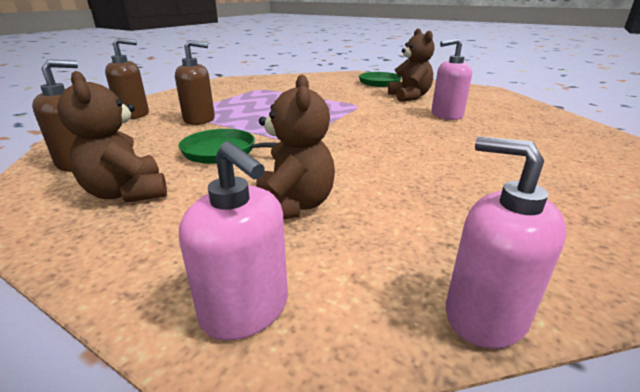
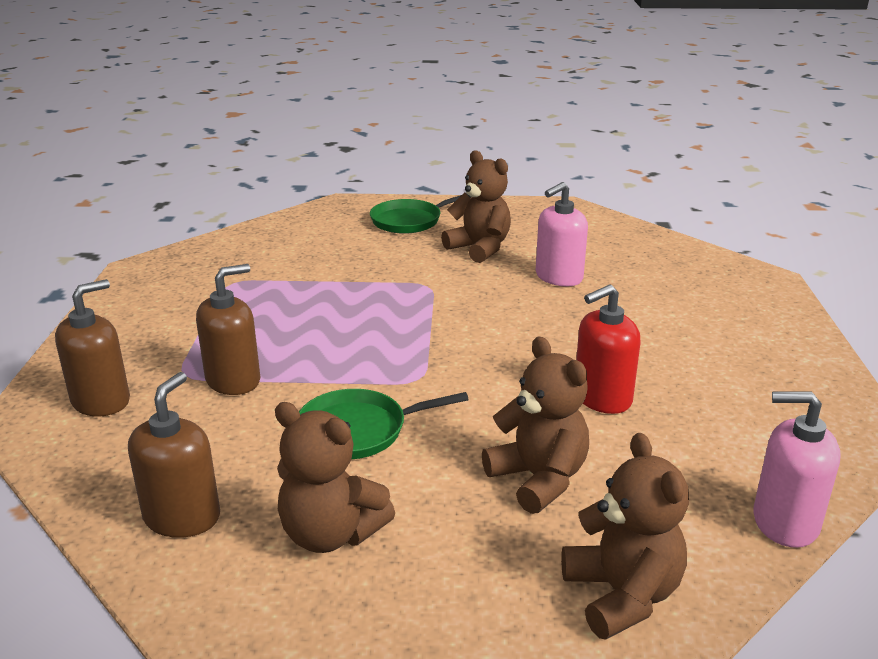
camera: 30 degrees left, 0 degrees up
(245, 309) = (622, 595): pink soap dispenser -> brown teddy bear
(403, 175) = (602, 398): none -> red soap dispenser

